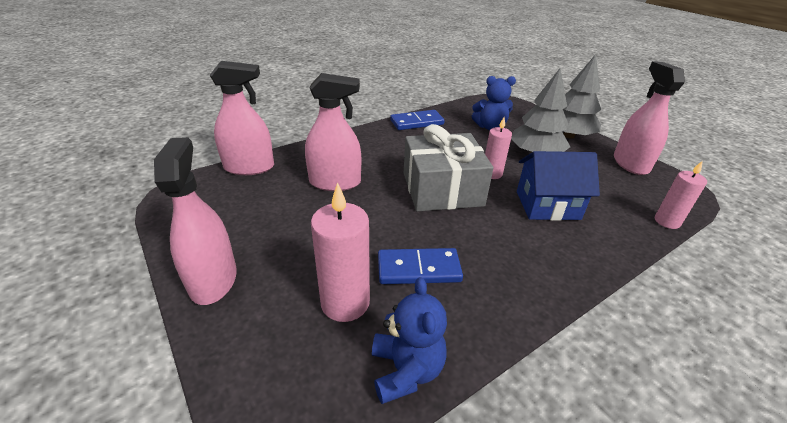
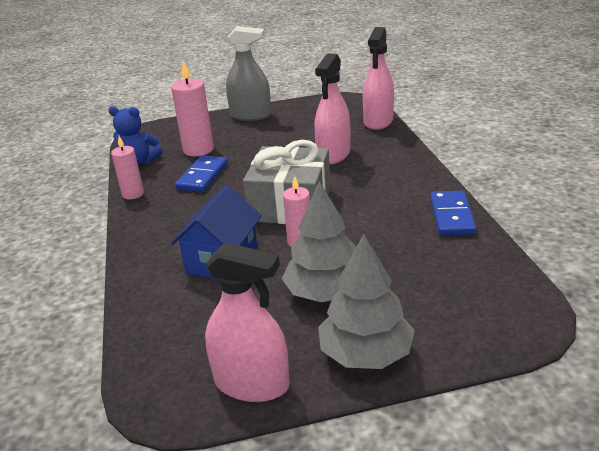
camera: 115 degrees right, 5 degrees down
(213, 280) = (251, 115): pink spray bottle -> grey spray bottle
(490, 127) = (421, 276): blue teddy bear -> none
(667, 221) = (132, 339): pink candle -> pink candle (133, 194)

